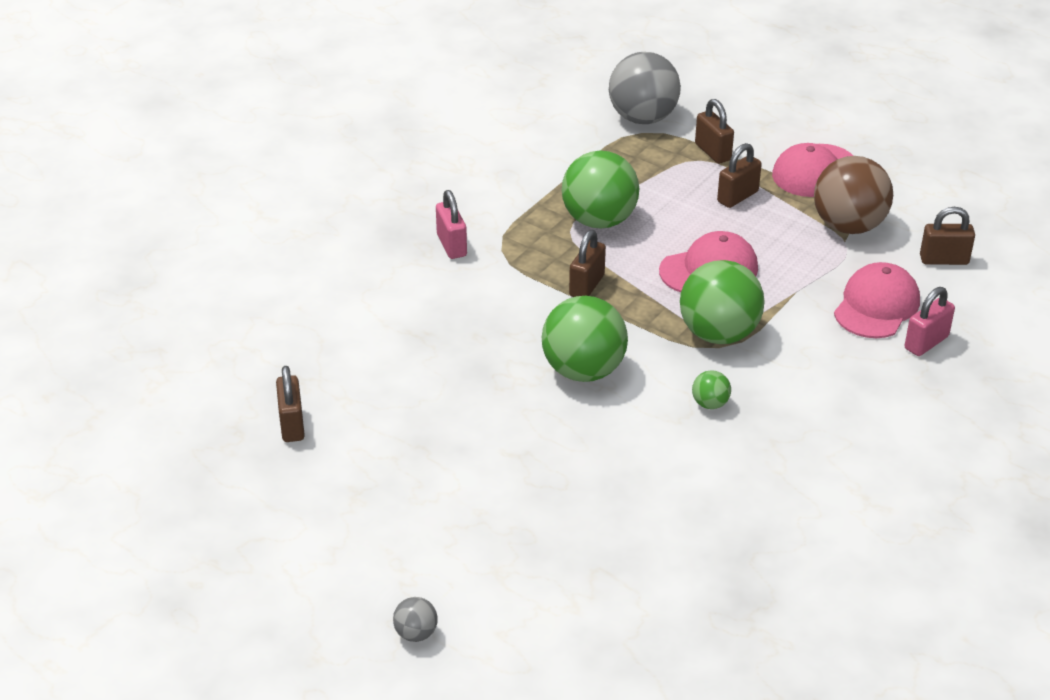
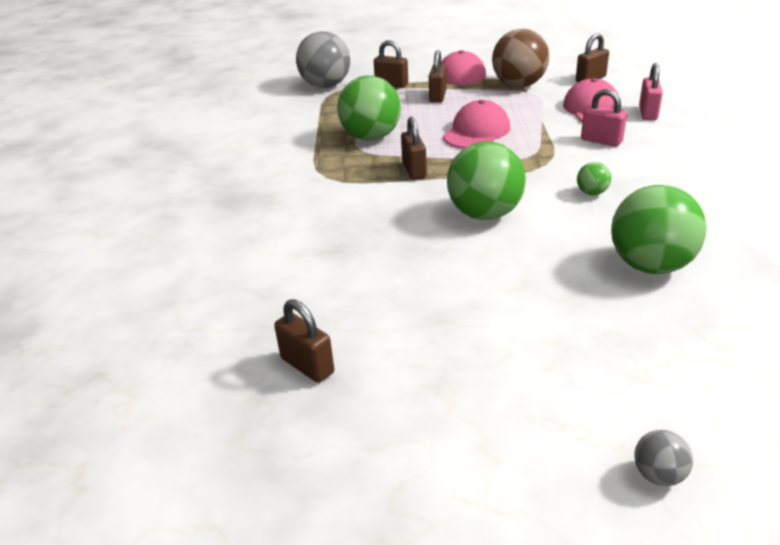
camera: 35 degrees left, 5 degrees down
(451, 245) = (286, 189): pink padlock -> pink padlock (601, 141)
(718, 334) = (535, 158): green ball -> green ball (650, 265)

